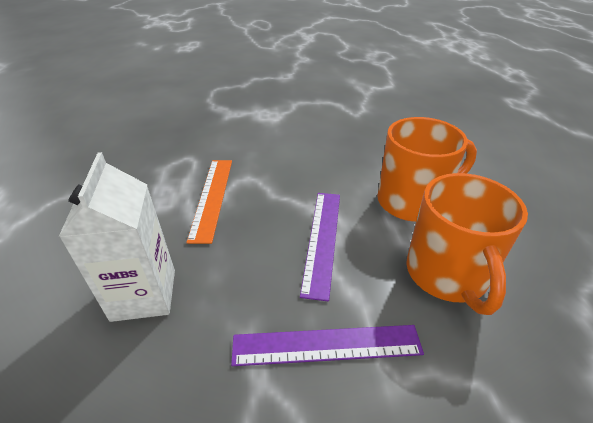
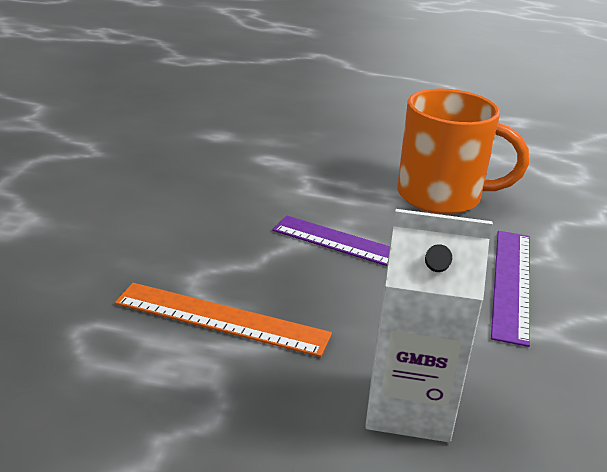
camera: 75 degrees left, 10 degrees down
(412, 201) = (325, 177): orange mug -> none

